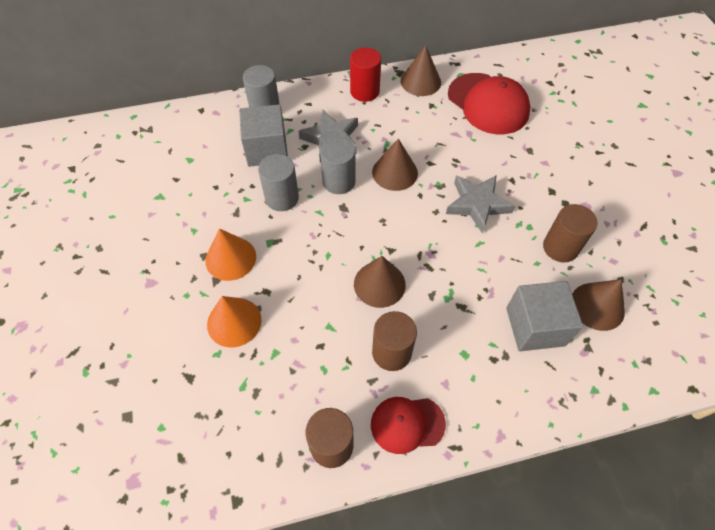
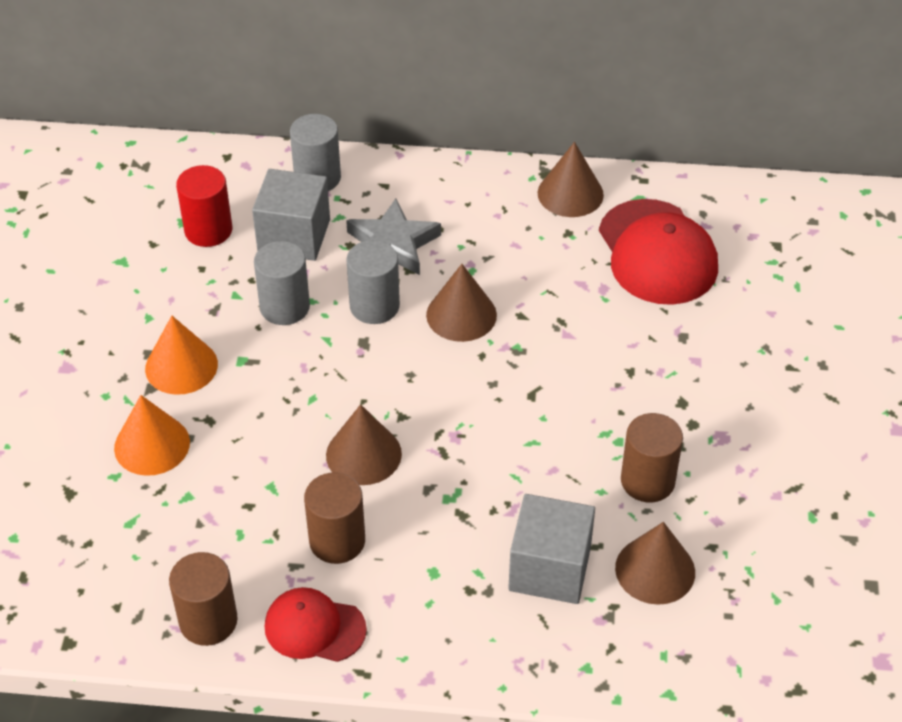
camera: 20 degrees right, 10 degrees down
(364, 91) = (476, 188): red cylinder -> red cylinder (208, 230)
(477, 204) = (558, 390): grey star -> none

